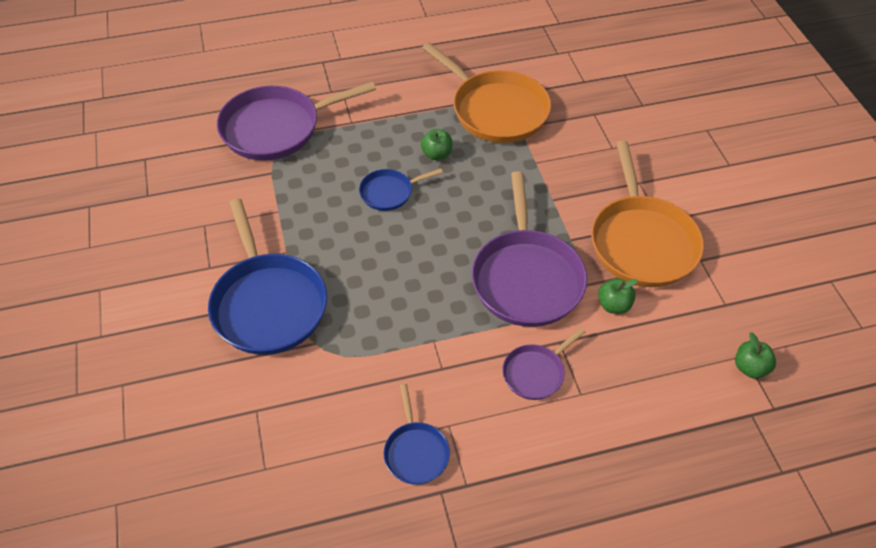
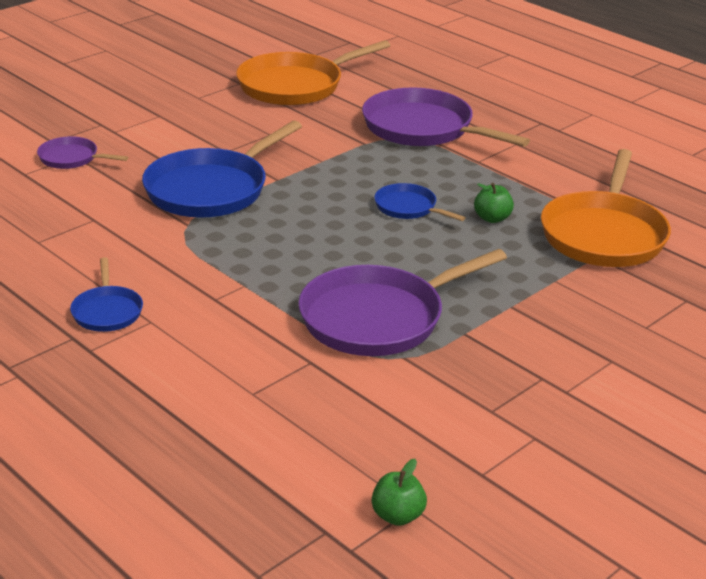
camera: 60 degrees right, 20 degrees down
(416, 452) = (107, 311): blue pan -> blue pan turned 60 degrees counterclockwise
(535, 373) = (256, 356): purple pan -> purple pan (71, 158)
(613, 305) = (397, 386): green apple -> none
(642, 241) = (515, 384): orange pan -> orange pan (295, 86)

